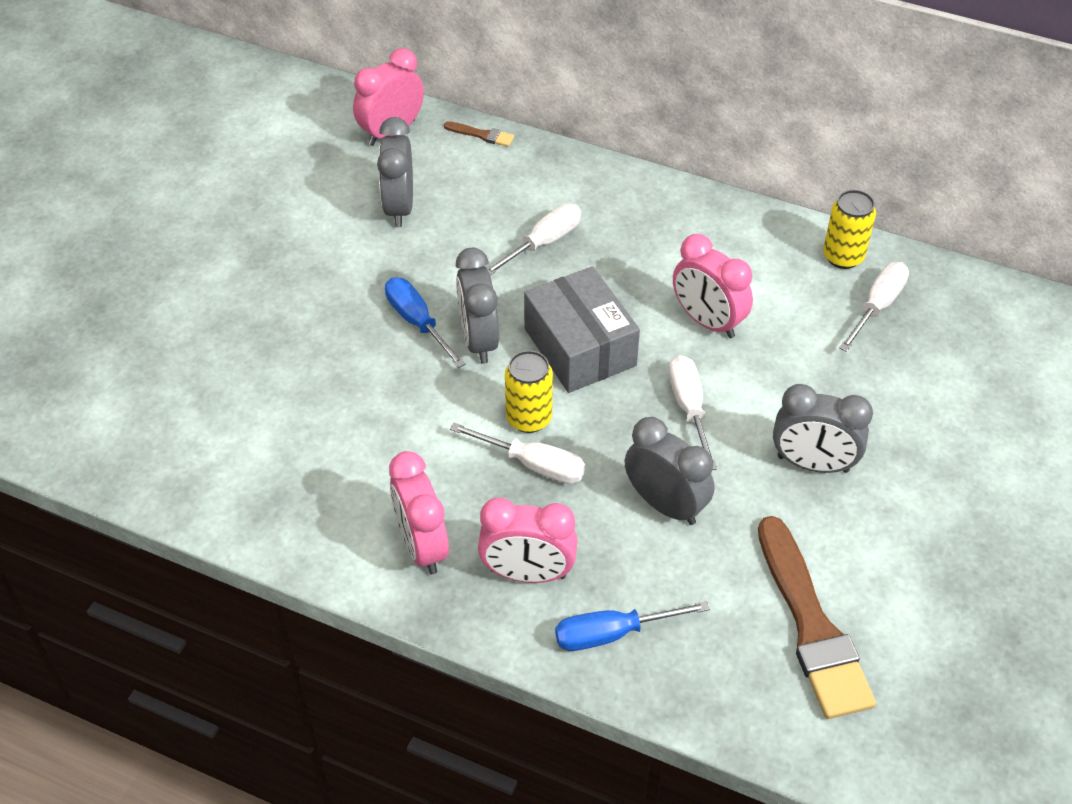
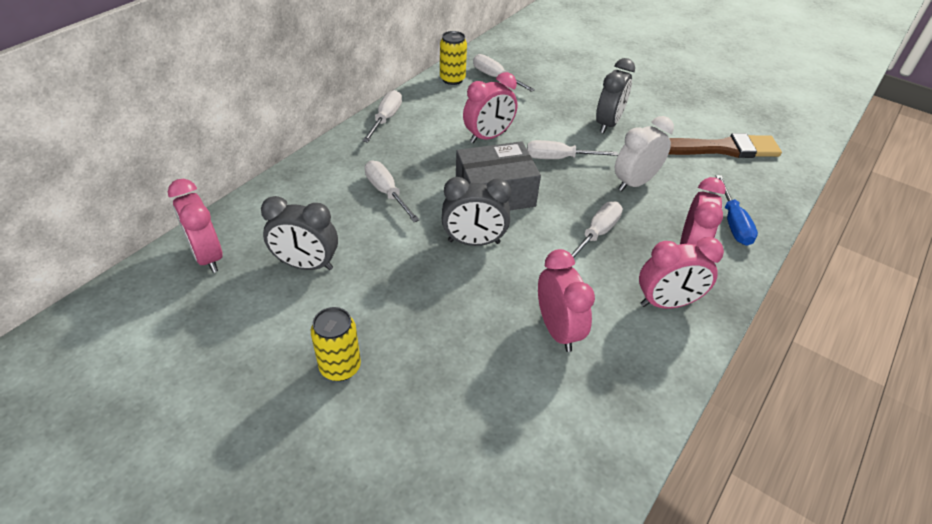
camera: 80 degrees left, 5 degrees down
(352, 437) = (557, 330): none -> pink clock
(417, 322) = (444, 273): blue screwdriver -> none
(482, 135) = (248, 204): brown brush -> none
(529, 418) = (555, 229): yellow can -> yellow can (340, 367)
(665, 505) = (634, 183): grey clock -> white clock
(701, 207) = (386, 119): none -> white screwdriver

